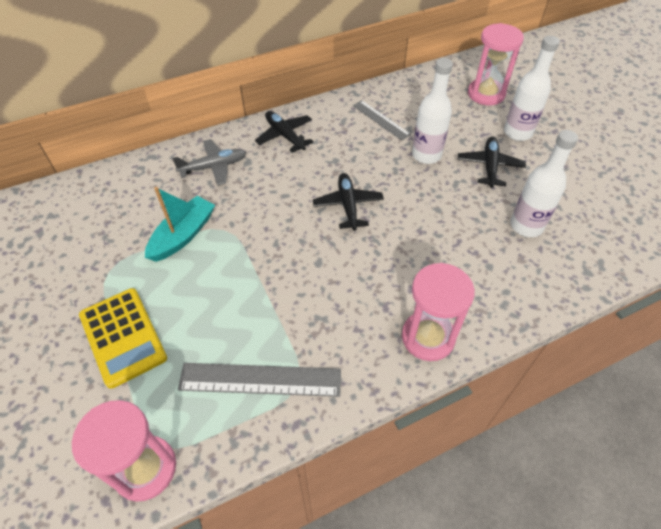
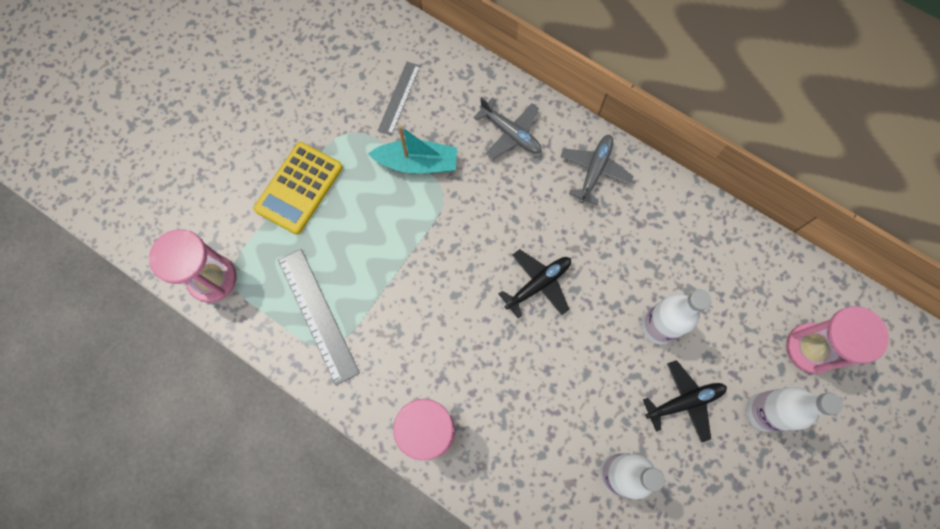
camera: 60 degrees right, 20 degrees up
(284, 135) = (594, 170): black plane -> grey plane
(381, 120) = (683, 252): grey ruler -> grey ruler (399, 98)

